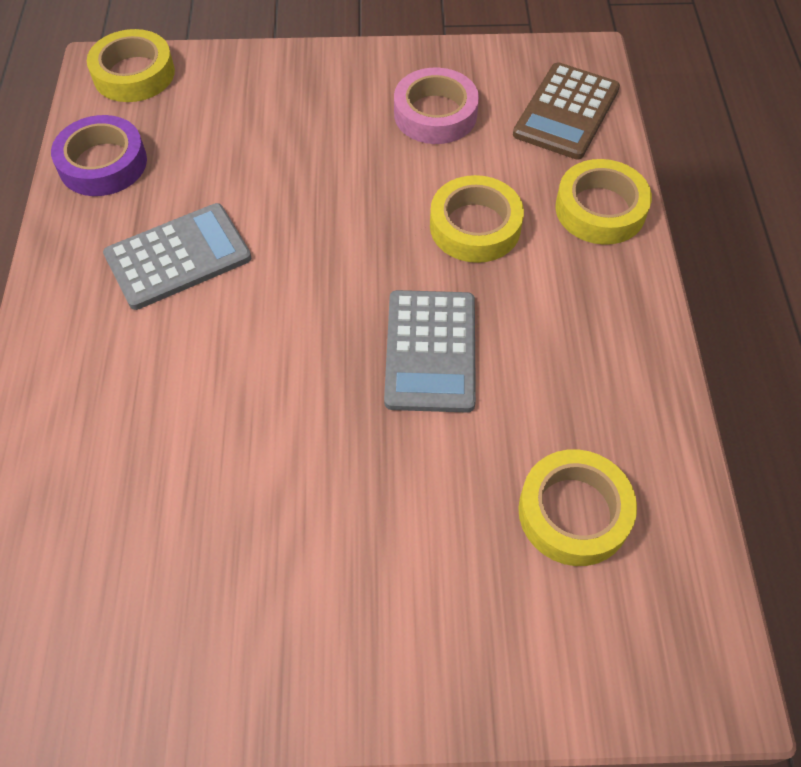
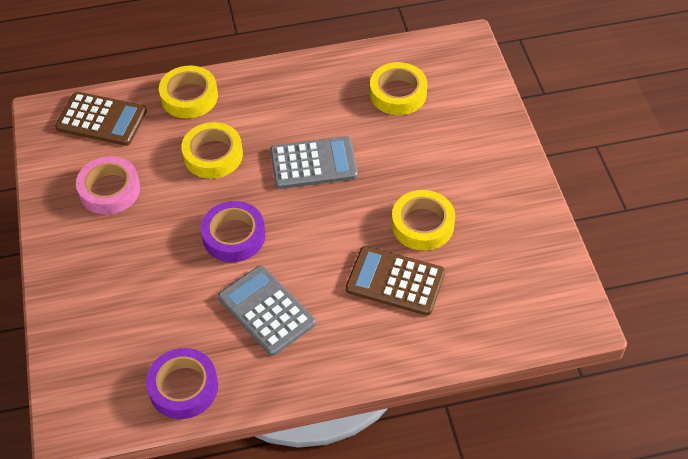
camera: 100 degrees left, 5 degrees down
(134, 74) = (77, 398): yellow tape -> yellow tape (422, 224)
(164, 424) = (395, 281): none -> brown calculator
(317, 235) = (234, 236): none -> purple tape

